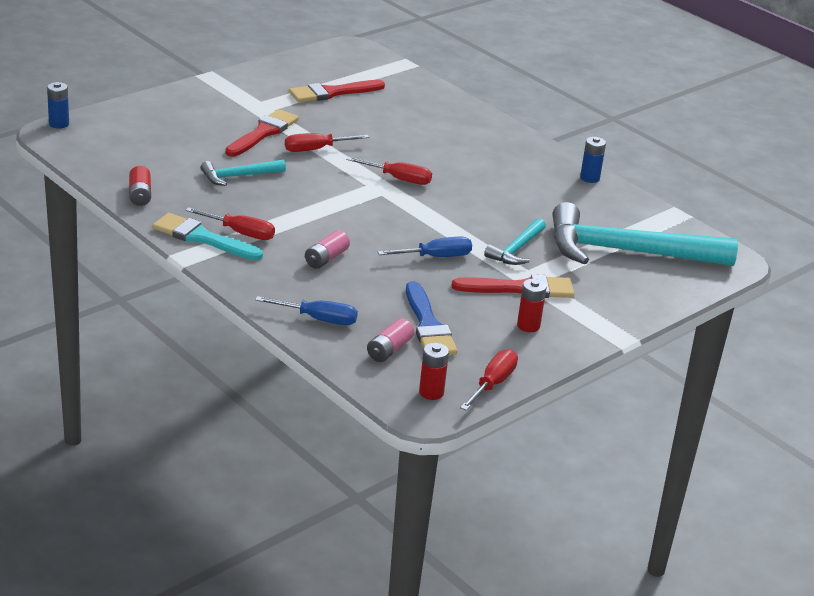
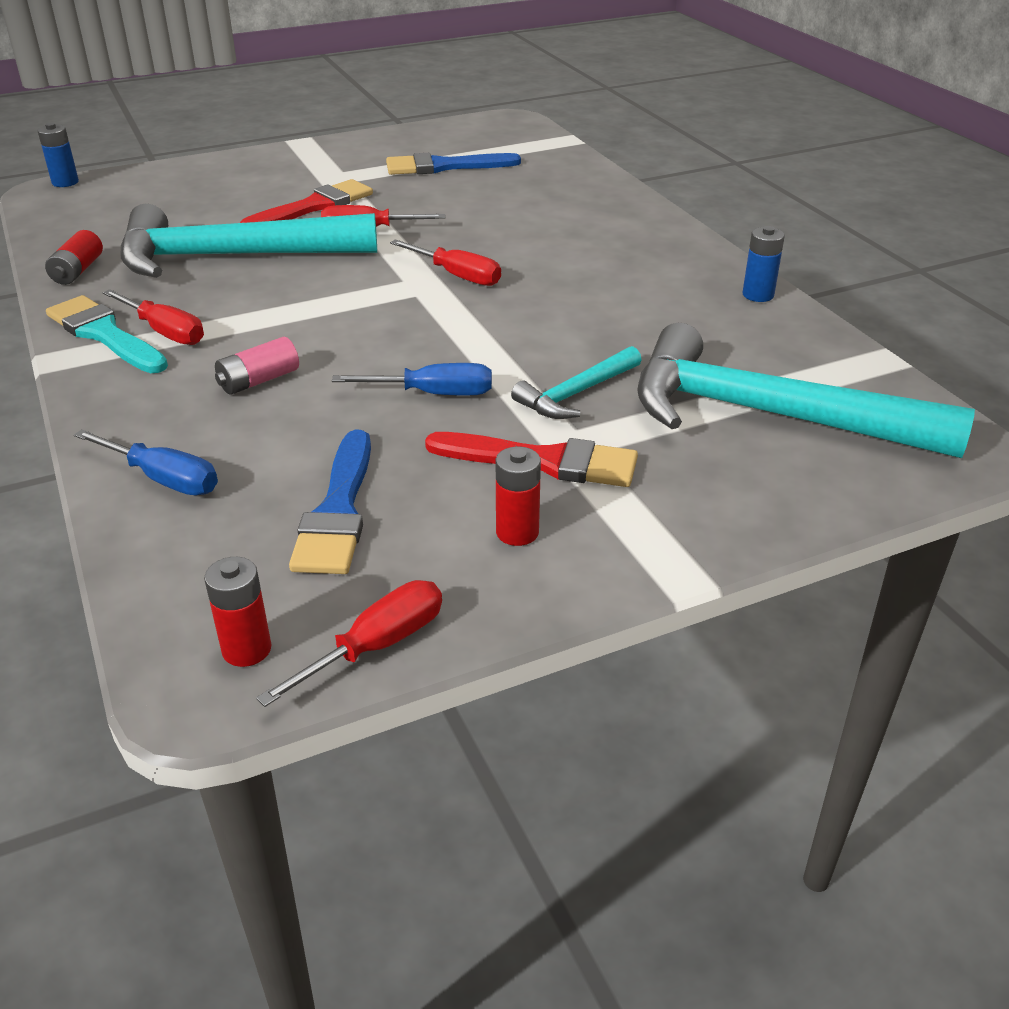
camera: 20 degrees right, 5 degrees up
(238, 176) = (232, 257): turquoise hammer -> turquoise hammer, size x2.13
(332, 93) = (444, 166): red brush -> blue brush
(389, 350) = (236, 550): pink battery -> none

